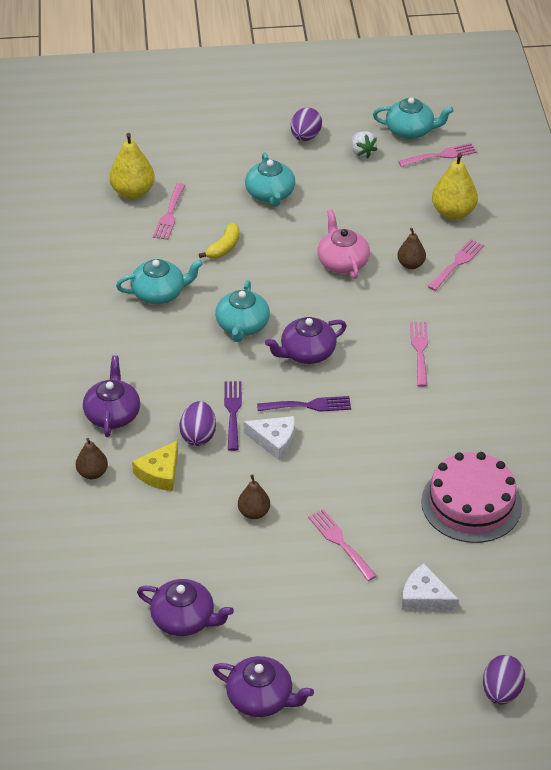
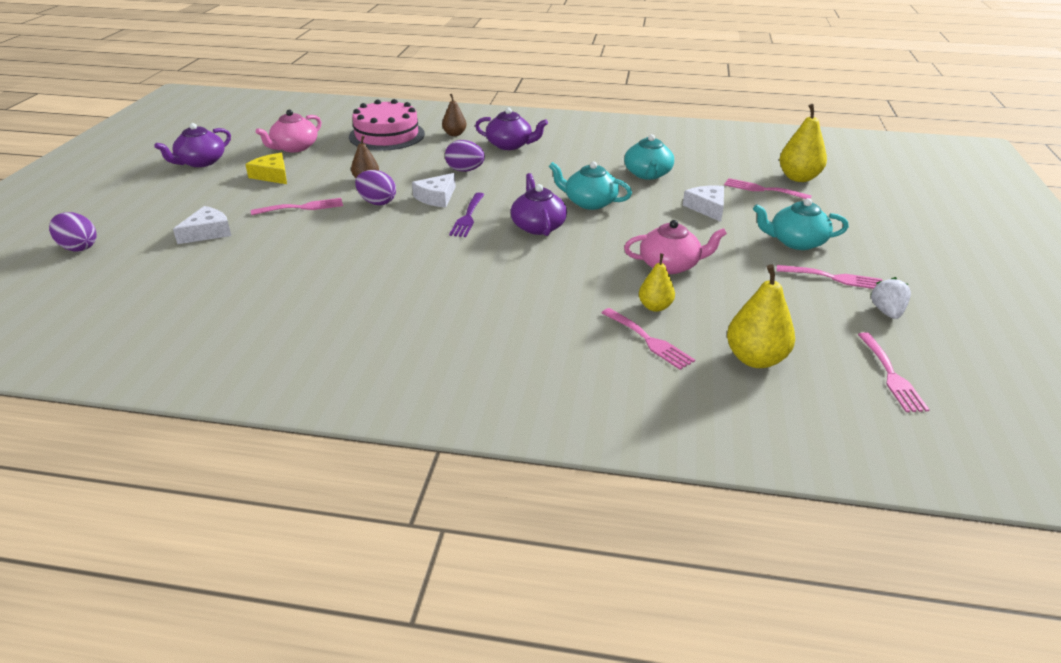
camera: 105 degrees right, 10 degrees down
(160, 473) = (436, 154): yellow cheese -> yellow cheese (272, 175)
(184, 619) = (294, 147): purple teapot -> pink teapot
(224, 247) = (707, 208): yellow banana -> white cheese
(233, 412) = (482, 185): purple fork -> none
(305, 137) = (914, 278): purple egg -> purple egg (377, 202)
(362, 153) = (887, 312): white strawberry -> white strawberry turned 105 degrees clockwise
(410, 130) = (950, 360): turquoise teapot -> none
(411, 264) = (655, 307): brown pear -> yellow pear
(419, 350) = (508, 286): pink fork -> pink fork (834, 278)
(471, 503) = (281, 274): pink cake -> pink cake (387, 135)

